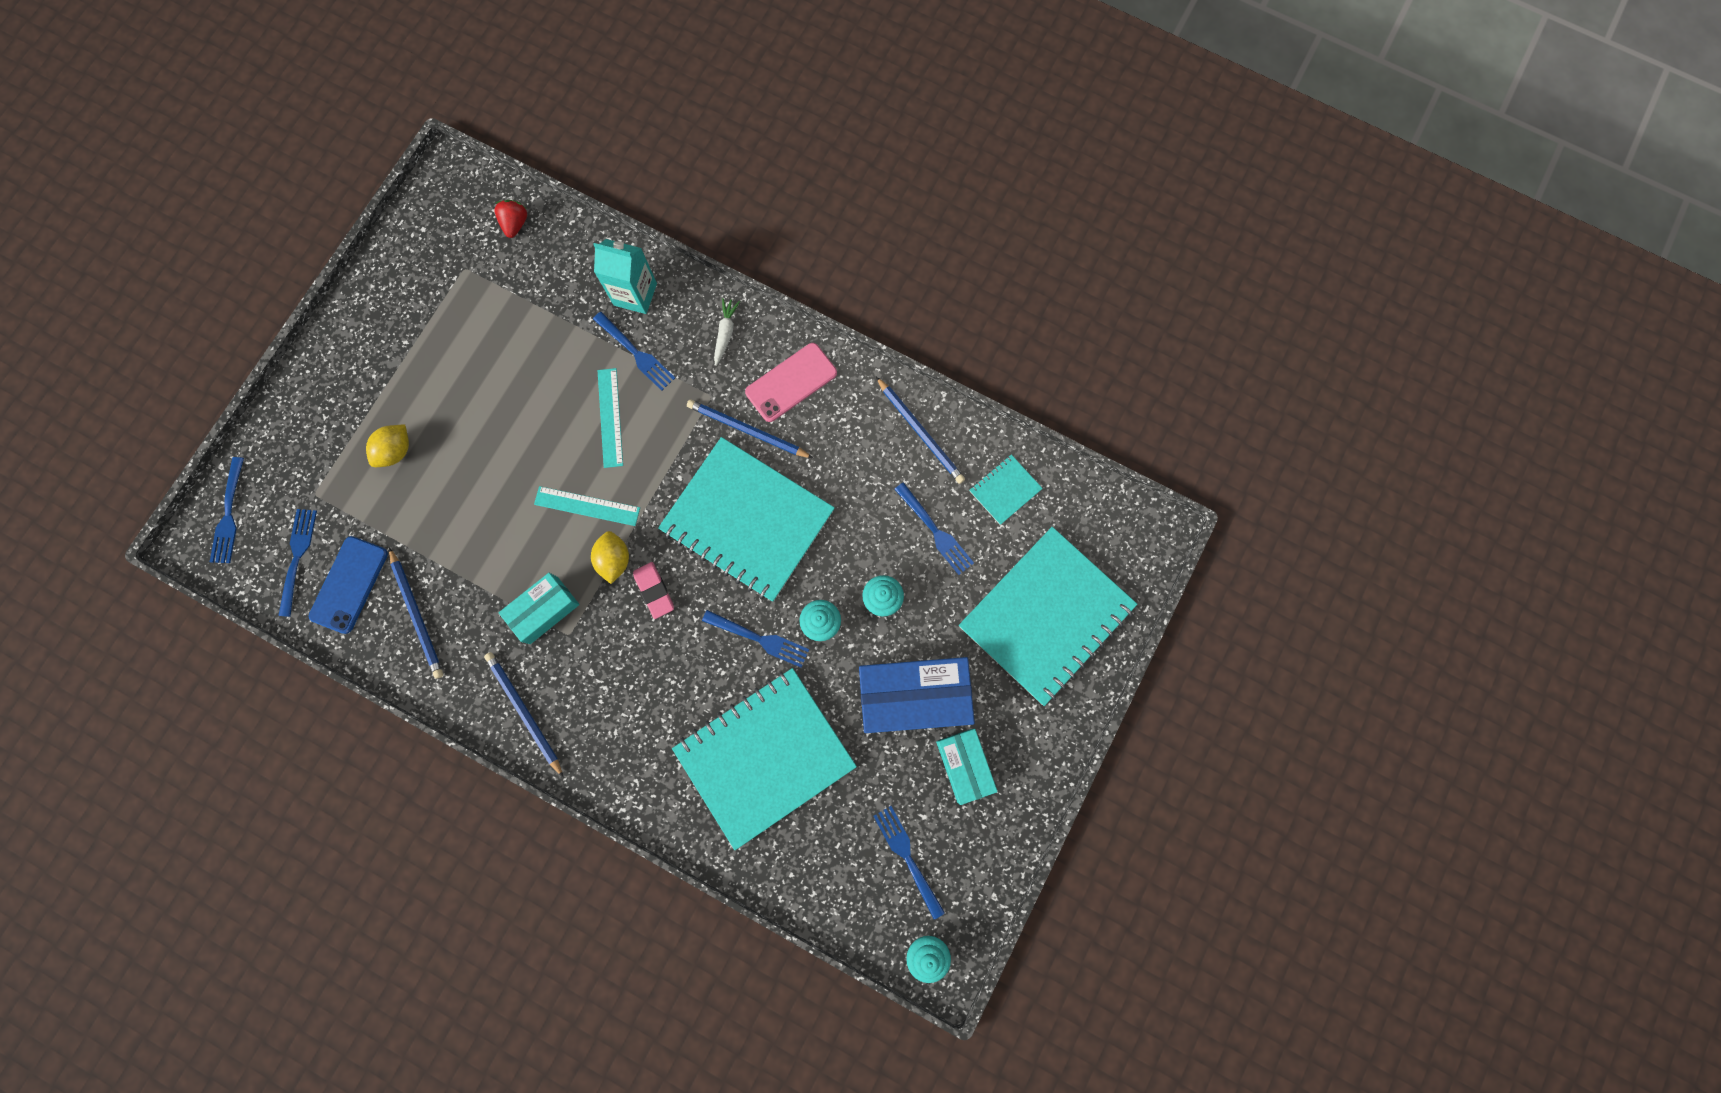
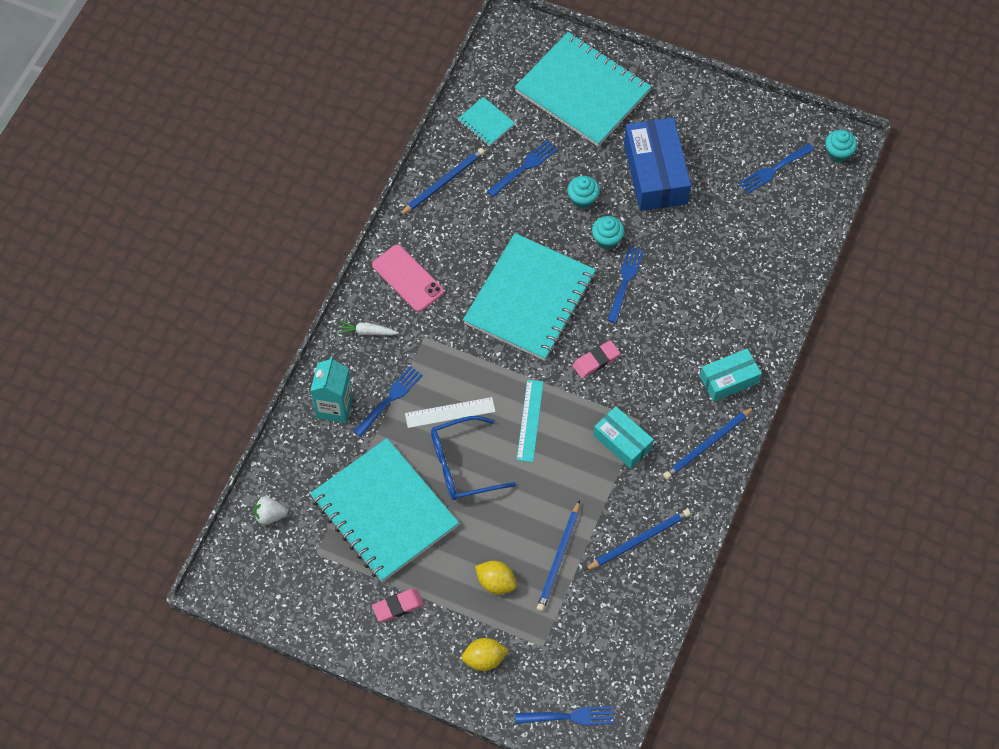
camera: 95 degrees left, 15 degrees down
(297, 558) = (602, 649): blue fork -> none
(349, 584) = (620, 601): blue phone -> none
(388, 347) = (398, 606): none -> pink eraser
(515, 224) = (270, 515): red strawberry -> white strawberry
(543, 427) = (463, 465): none -> blue glasses
(610, 417) = (450, 412): turquoise ruler -> white ruler
(614, 560) = (574, 394): yellow lemon -> yellow lemon (484, 659)
(747, 430) = (452, 307): blue pencil -> blue pencil (559, 558)
(765, 757) = (716, 269): turquoise notebook -> turquoise notebook (384, 512)
(964, 765) = (701, 137): turquoise box -> turquoise box (729, 379)

